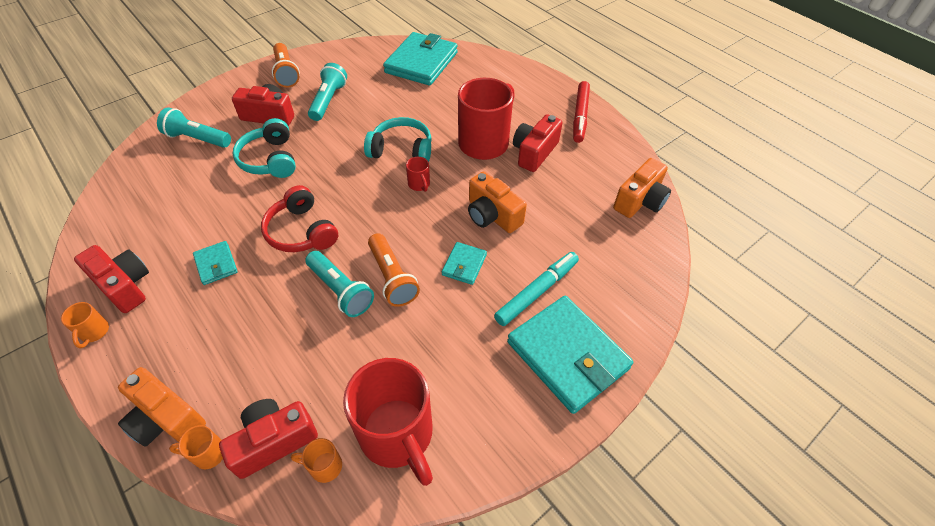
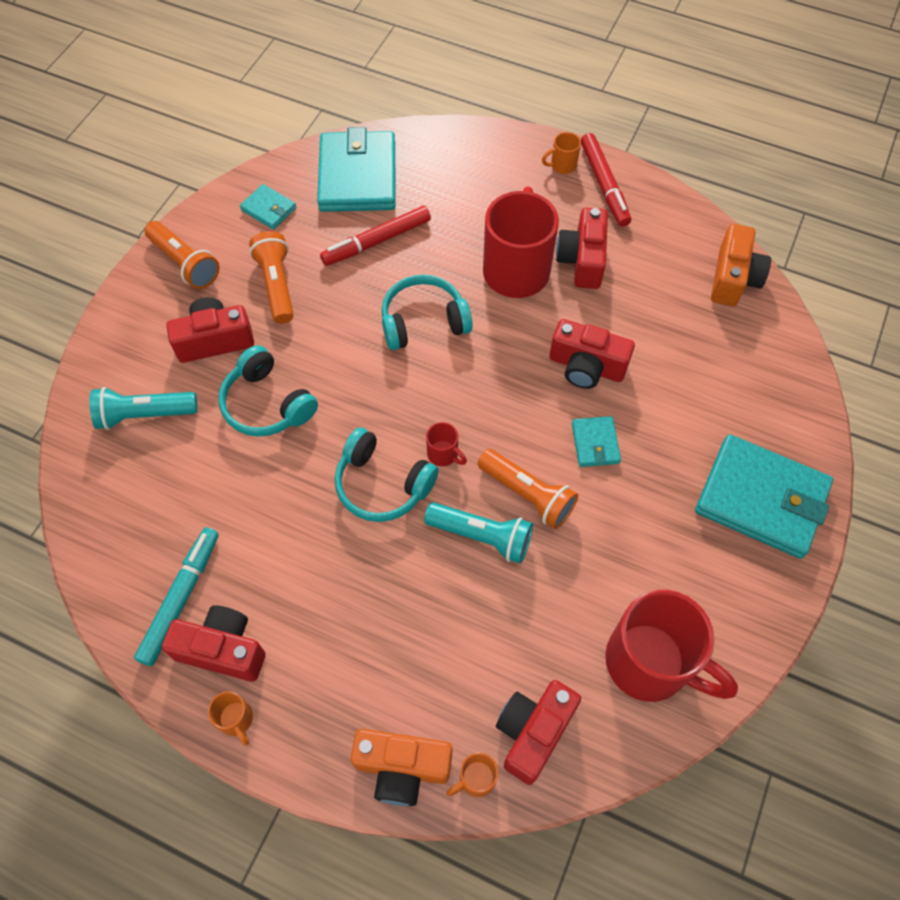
camera: 25 degrees left, 10 degrees up
(216, 264) = (313, 572): turquoise wallet -> turquoise wallet (269, 209)
(301, 231) = (382, 484): red headphones -> turquoise headphones
(324, 466) = (601, 730): orange mug -> orange mug (562, 165)
(328, 100) = (276, 285): turquoise flashlight -> orange flashlight
(406, 98) = (377, 241): none -> red marker
(419, 184) = (477, 361): red mug -> red mug (443, 454)
(492, 215) = (586, 366): orange camera -> red camera
(537, 292) = (690, 441): turquoise marker -> turquoise marker (181, 598)

